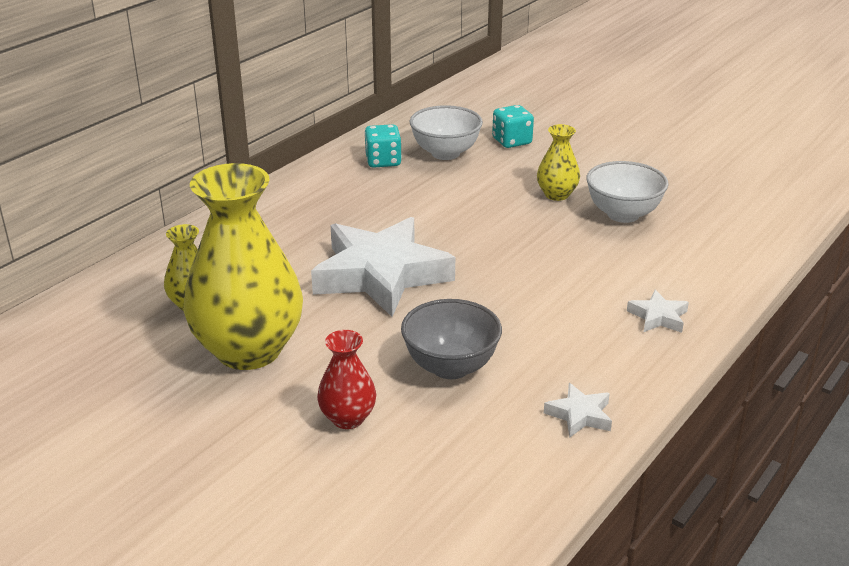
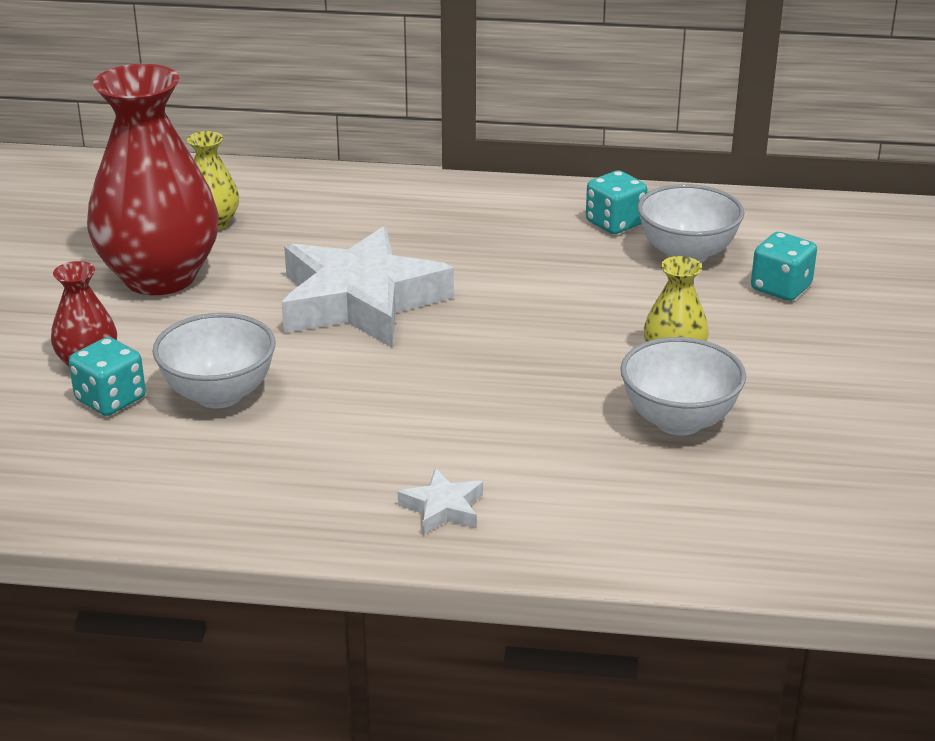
camera: 60 degrees right, 0 degrees up
(249, 350) = (160, 277): yellow vase -> red vase
(412, 419) = (110, 399): none -> turquoise dice
(450, 367) = (219, 394): grey bowl -> white bowl
(580, 415) = (190, 500): white star -> none

